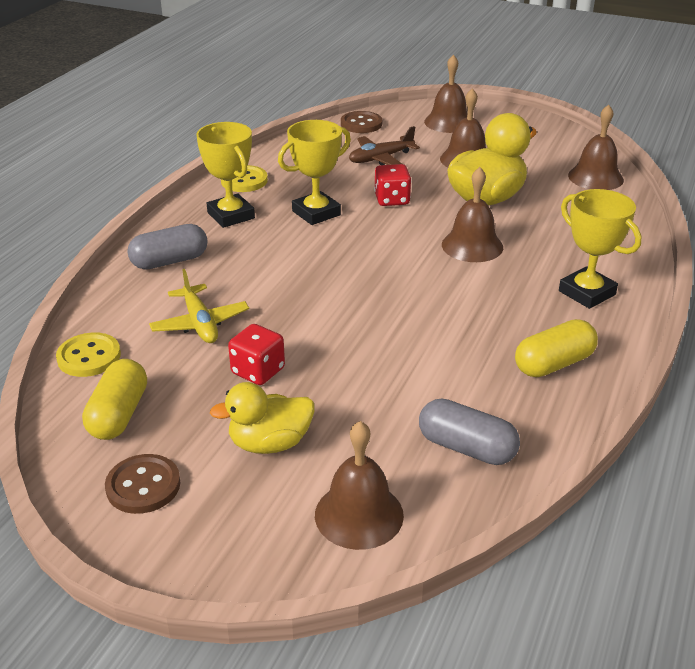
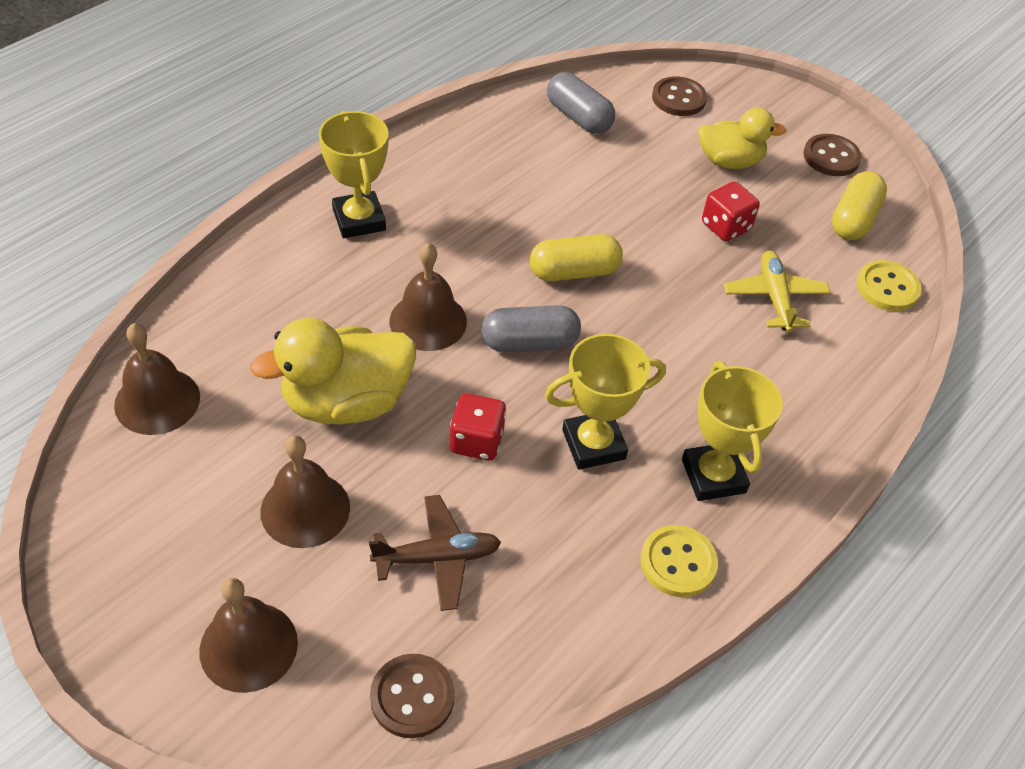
camera: 165 degrees left, 15 degrees up
(169, 261) = (803, 405): grey capsule -> grey capsule (529, 343)
(359, 514) = (678, 98): brown bell -> brown button
(553, 364) = (458, 159): yellow capsule -> yellow capsule (574, 272)

